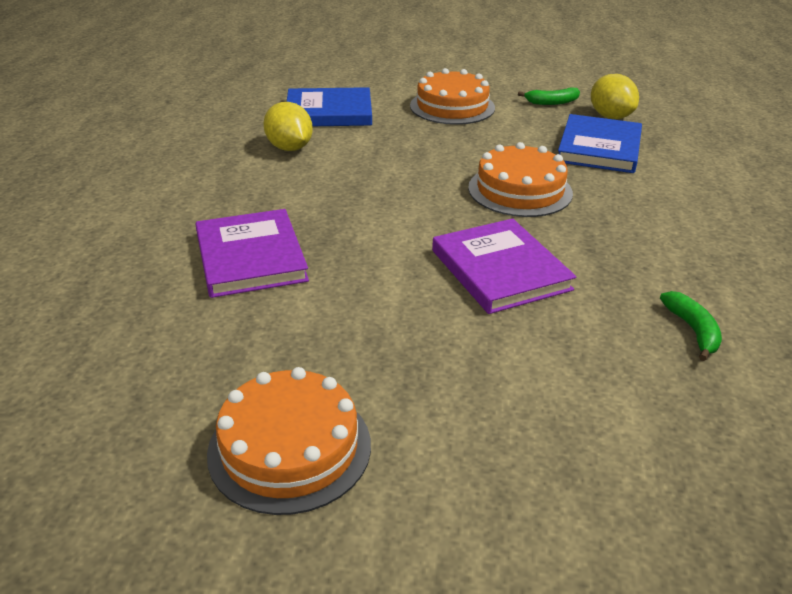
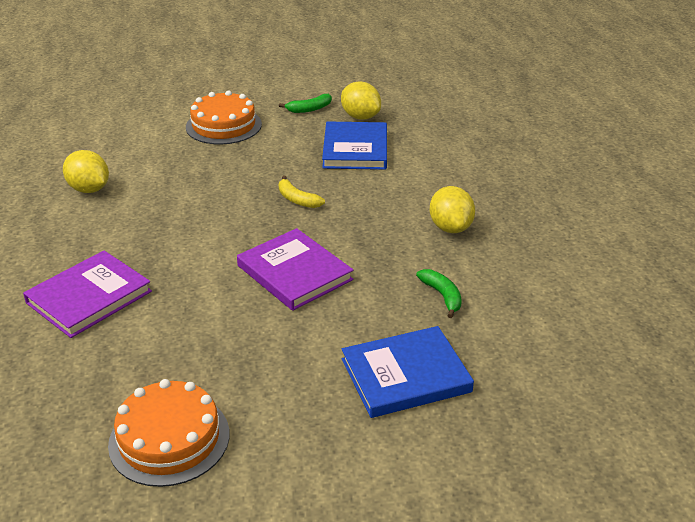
camera: 15 degrees left, 0 degrees up
(251, 257) = (89, 297): purple book -> purple book turned 75 degrees clockwise
(329, 112) = (114, 147): blue book -> blue book (405, 375)
(520, 190) = (297, 199): orange cake -> yellow banana
(711, 249) = (450, 228): none -> yellow lemon

